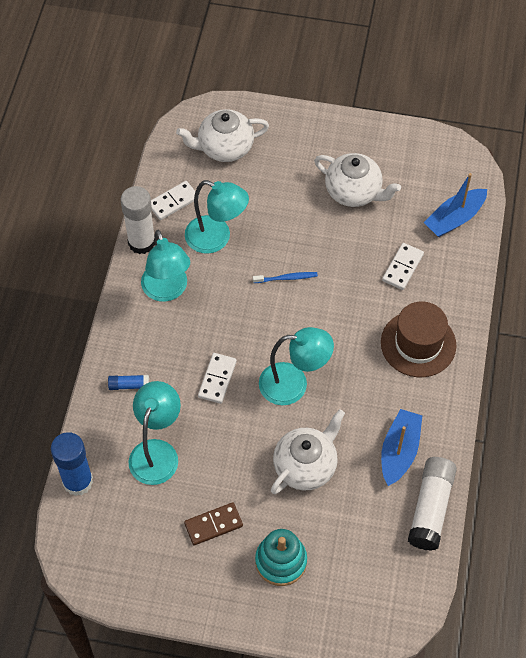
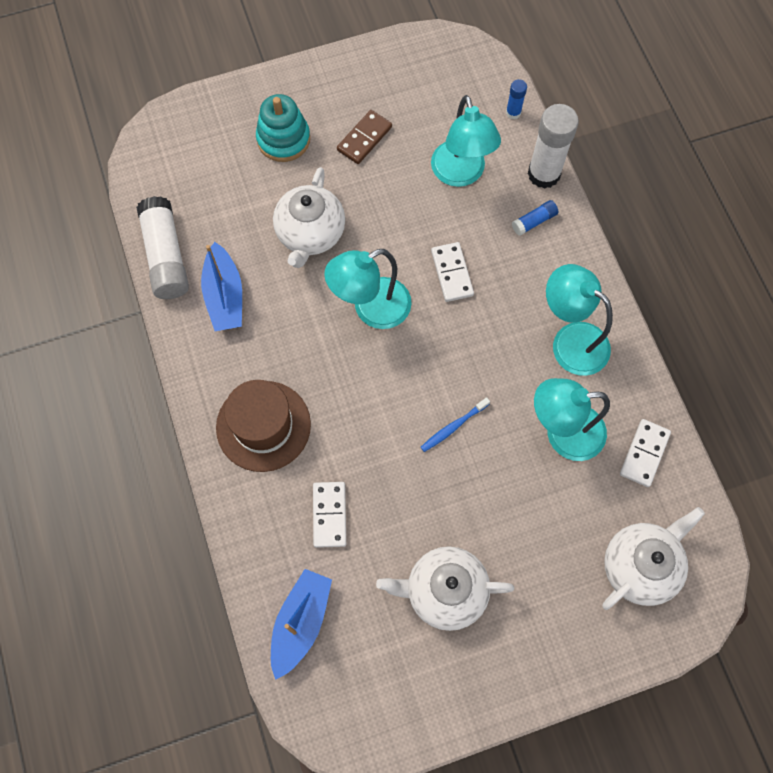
camera: 150 degrees right, 10 degrees up
(78, 481) = (513, 112): blue glue stick -> blue glue stick, size x0.47
(141, 242) = (640, 382): white glue stick -> white glue stick (544, 174)

